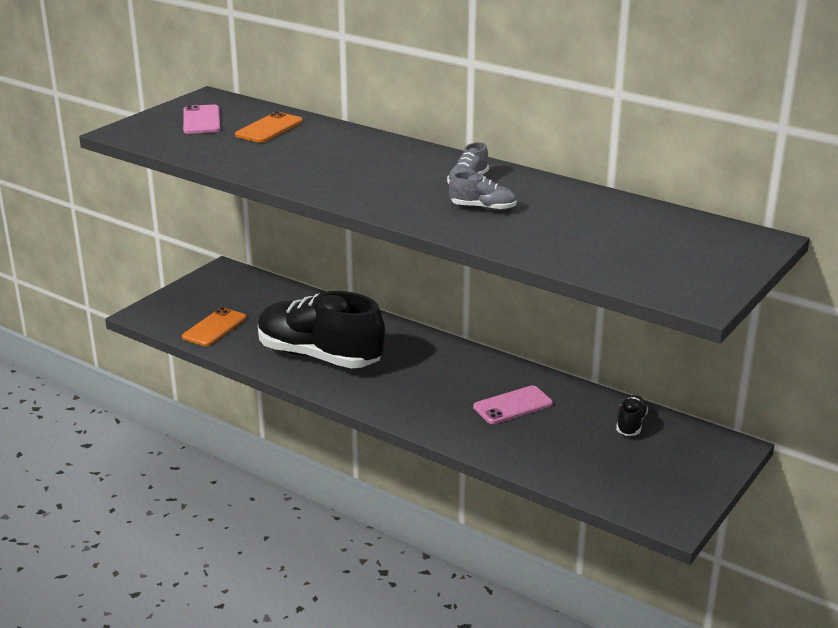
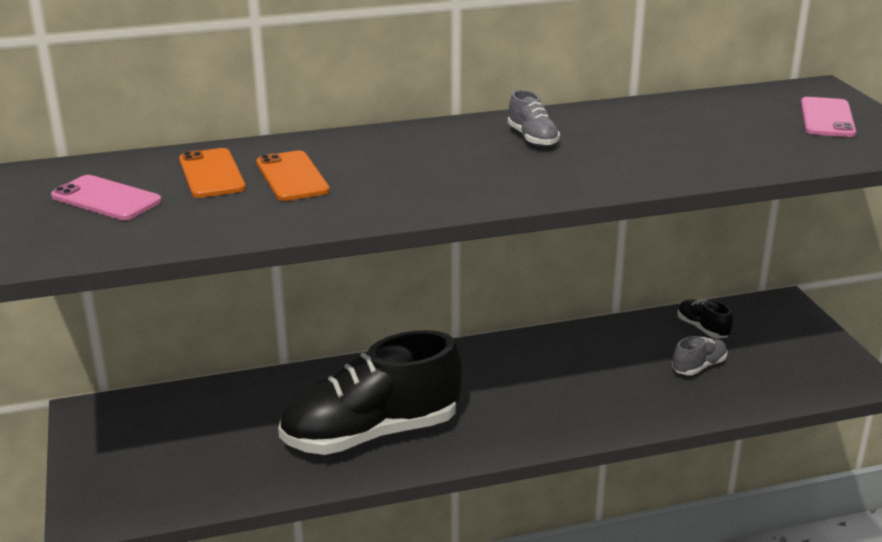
camera: 50 degrees left, 0 degrees up
(214, 327) = (205, 477): orange phone -> orange phone (292, 177)
(483, 208) = (605, 153): grey shoe -> grey shoe (699, 366)
(513, 405) = (606, 368): pink phone -> pink phone (827, 118)

